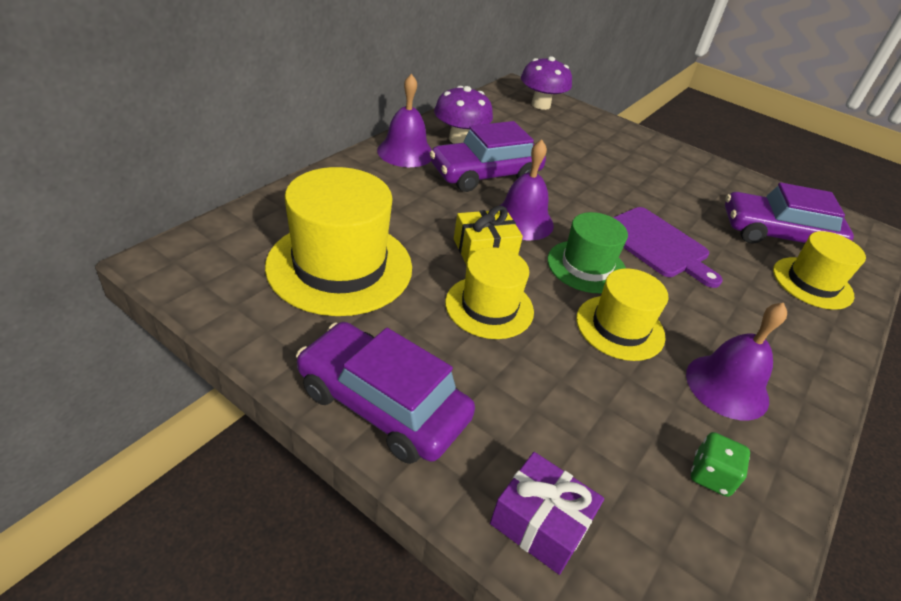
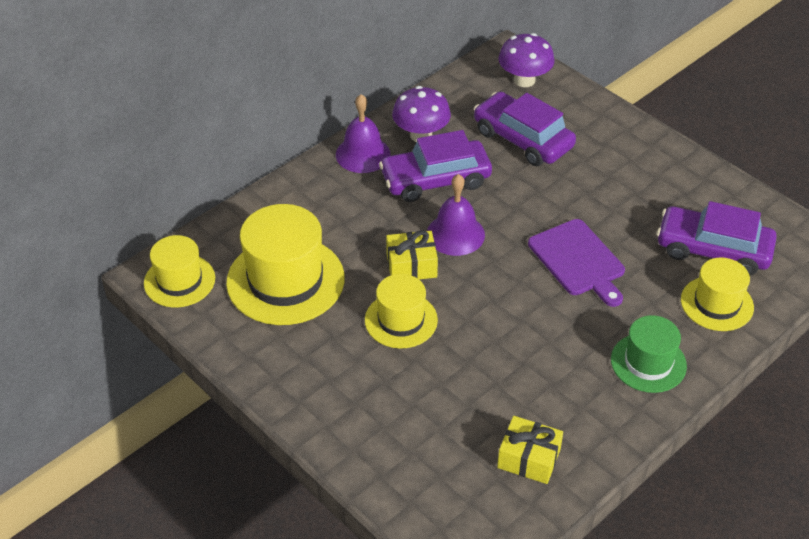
camera: 15 degrees right, 5 degrees up
(382, 404) = (302, 394): purple car -> purple car (522, 139)
(540, 523) = (393, 478): purple gift -> none
(586, 266) = (500, 283): green hat -> green hat (648, 362)
(620, 327) = (507, 342): yellow hat -> yellow hat (179, 281)
(711, 475) = (529, 458): green dice -> yellow gift
(727, 386) = (577, 395): purple bell -> none

